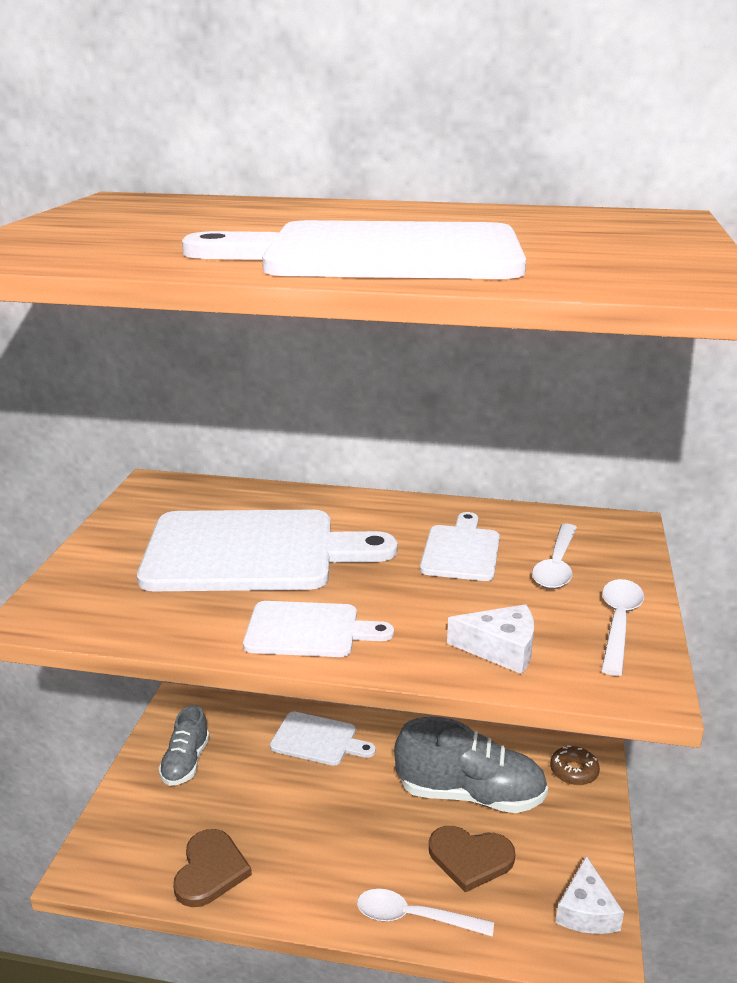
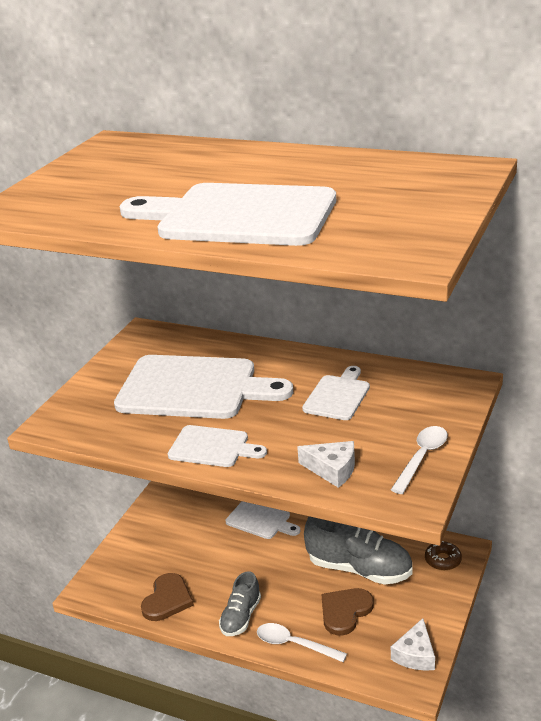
camera: 15 degrees right, 5 degrees up
(186, 762) = (165, 527): grey shoe -> grey shoe (241, 617)
(470, 858) = (345, 611): brown heart -> brown heart turned 105 degrees clockwise
(556, 566) = (400, 412): white spoon -> none

